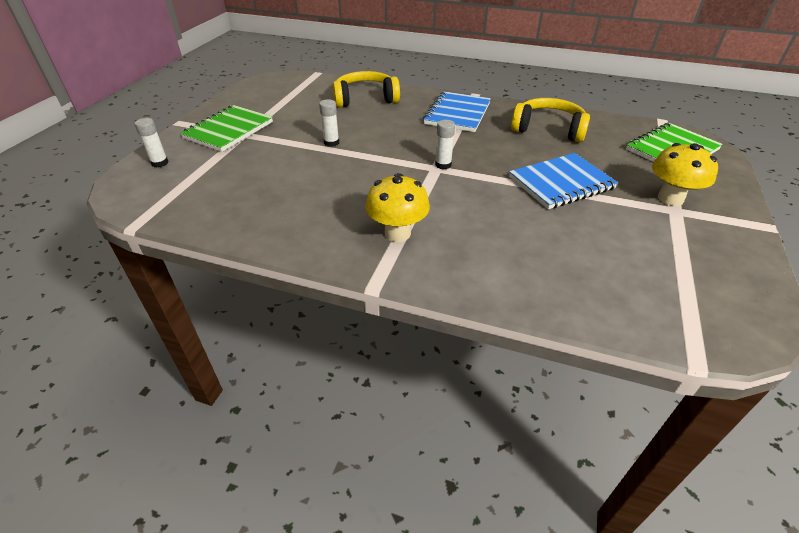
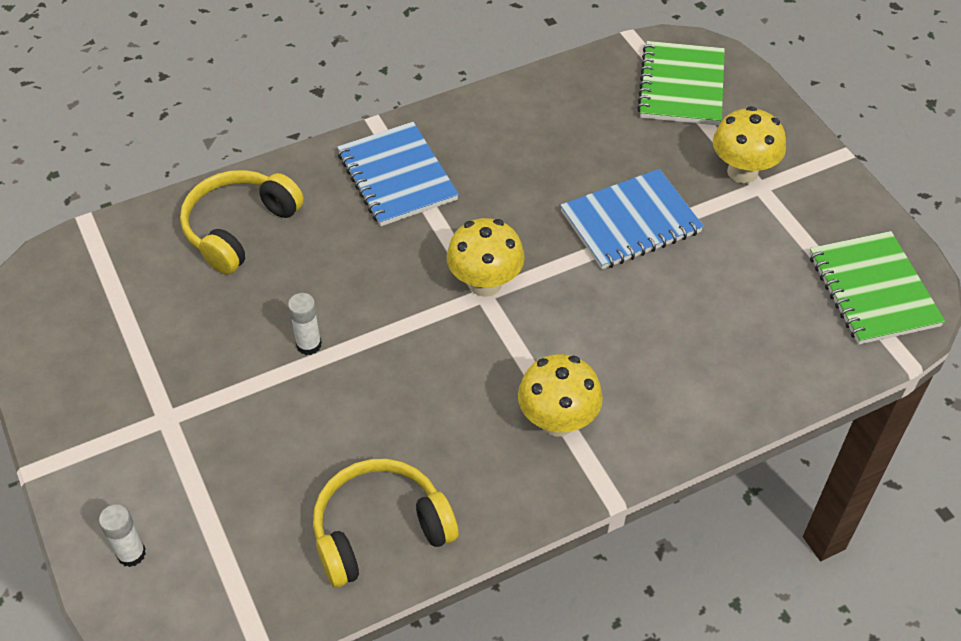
camera: 45 degrees left, 10 degrees up
(228, 130) = (133, 428): green notebook -> green notebook (872, 290)
(443, 165) = (485, 283): white glue stick -> yellow mushroom
(548, 129) = (530, 135): yellow headphones -> yellow headphones (380, 530)
(561, 183) = (630, 222): blue notebook -> blue notebook turned 45 degrees clockwise

